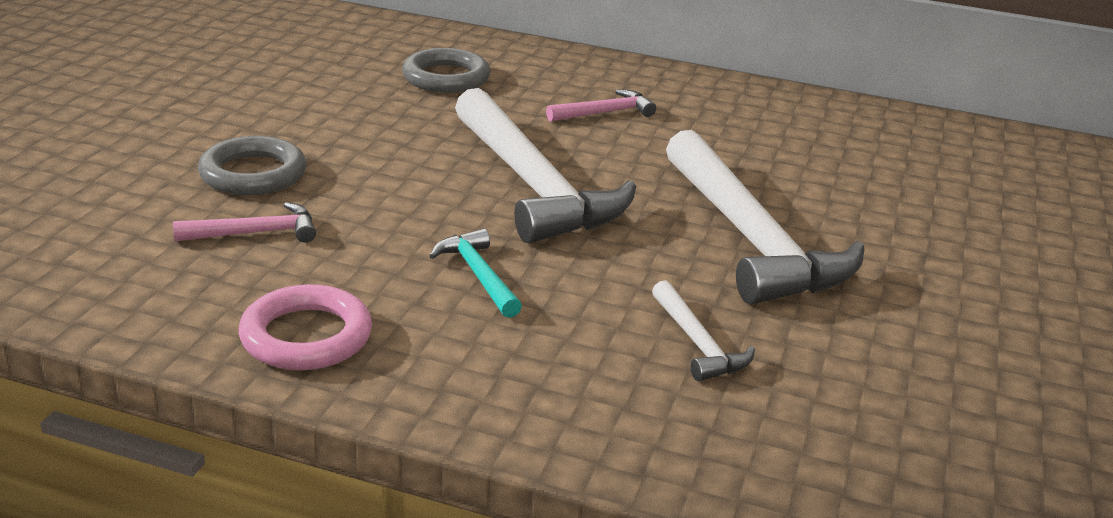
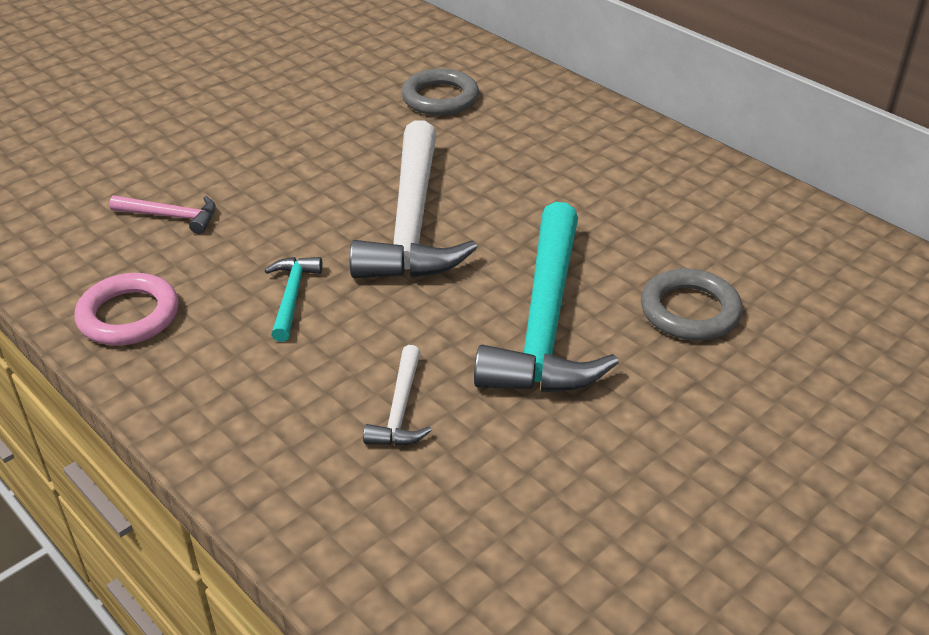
camera: 30 degrees right, 10 degrees up
(253, 174) = (214, 162): grey ring -> grey ring (690, 311)
(605, 113) = (543, 161): pink hammer -> none
(751, 239) = (545, 322): white hammer -> turquoise hammer

